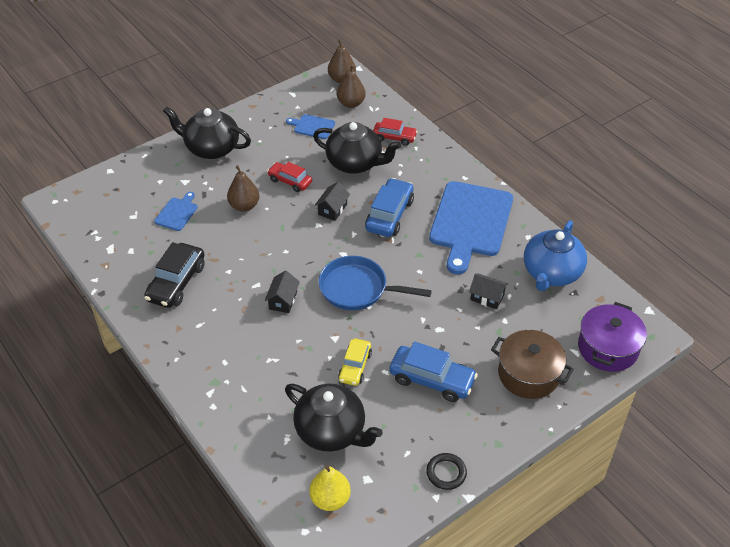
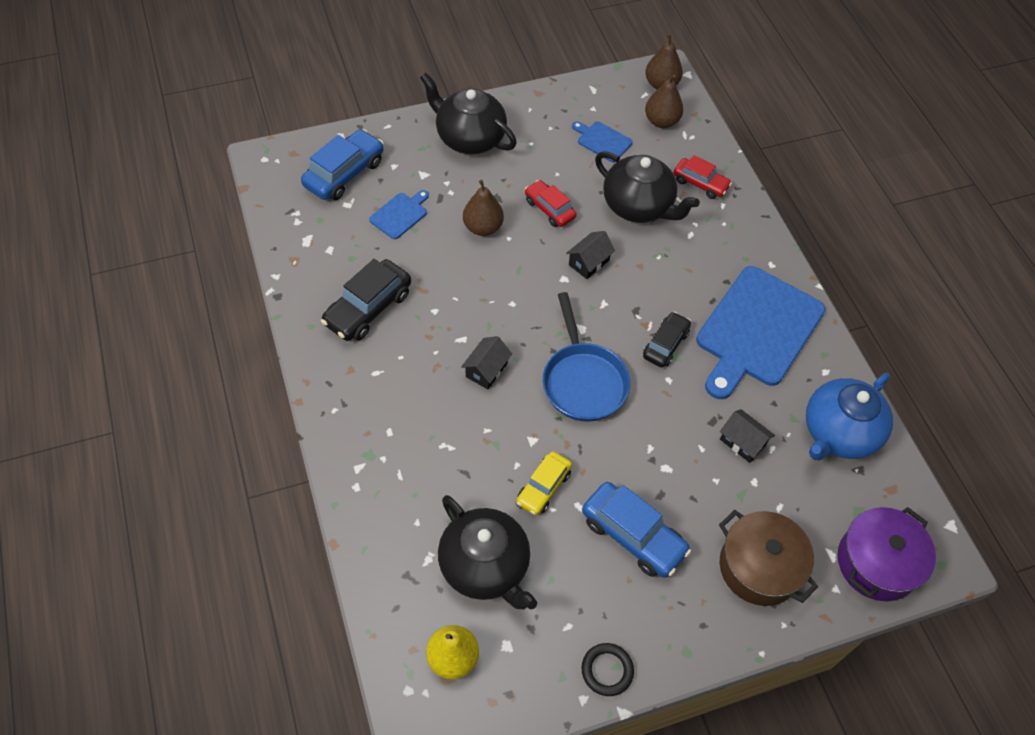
camera: 15 degrees right, 10 degrees up
(357, 288) = (583, 381): blue pan -> blue pan turned 135 degrees counterclockwise
(389, 215) = (657, 290): blue car -> blue car (344, 173)
(408, 249) = (665, 344): none -> black car

